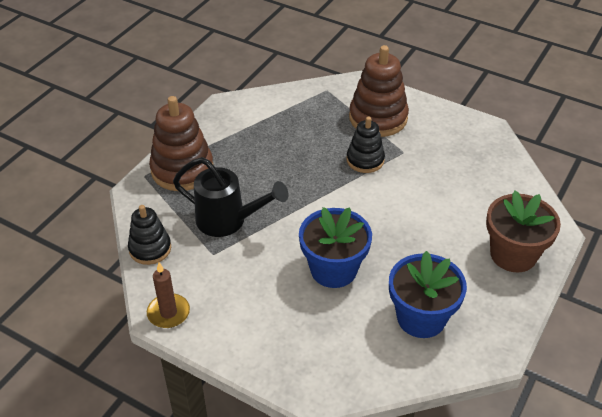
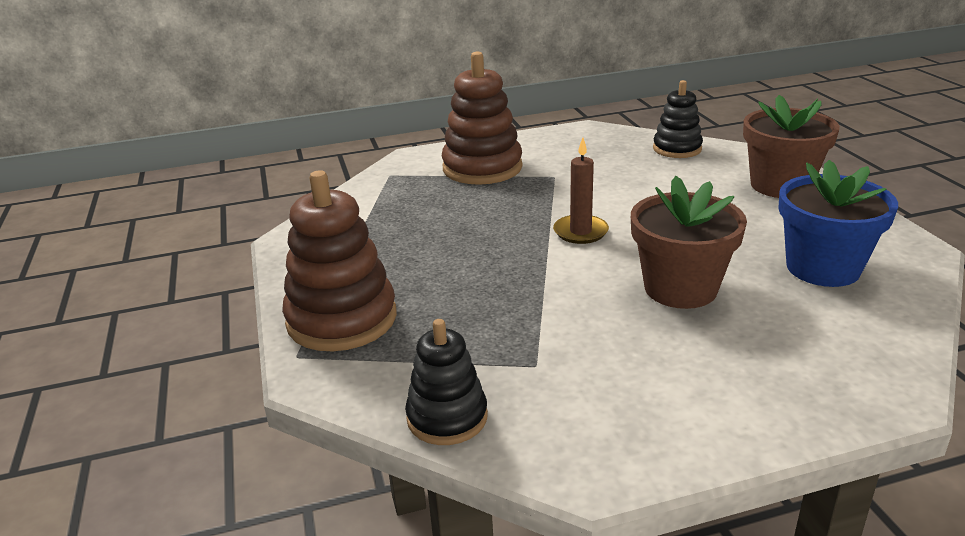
camera: 45 degrees left, 15 degrees down
(168, 313) = (602, 460): brown candle -> brown candle (580, 232)
(228, 221) = (492, 325): black watering can -> none
(333, 269) = (680, 288): blue flower pot -> brown flower pot
(365, 160) = (532, 199): black stacking toy -> black stacking toy (677, 149)

